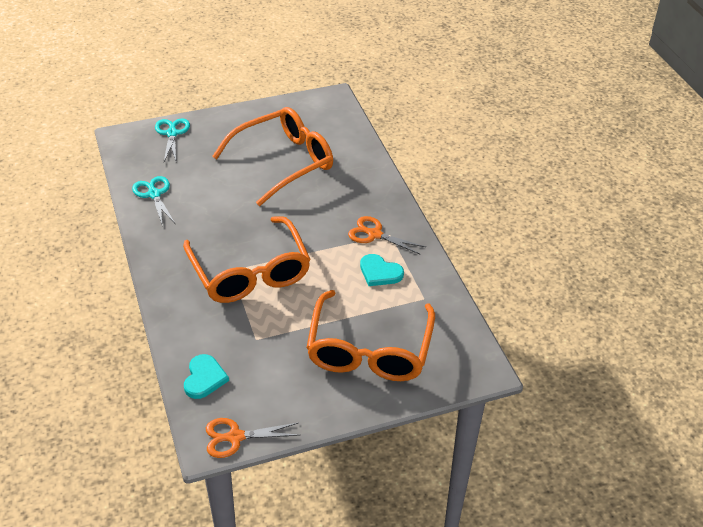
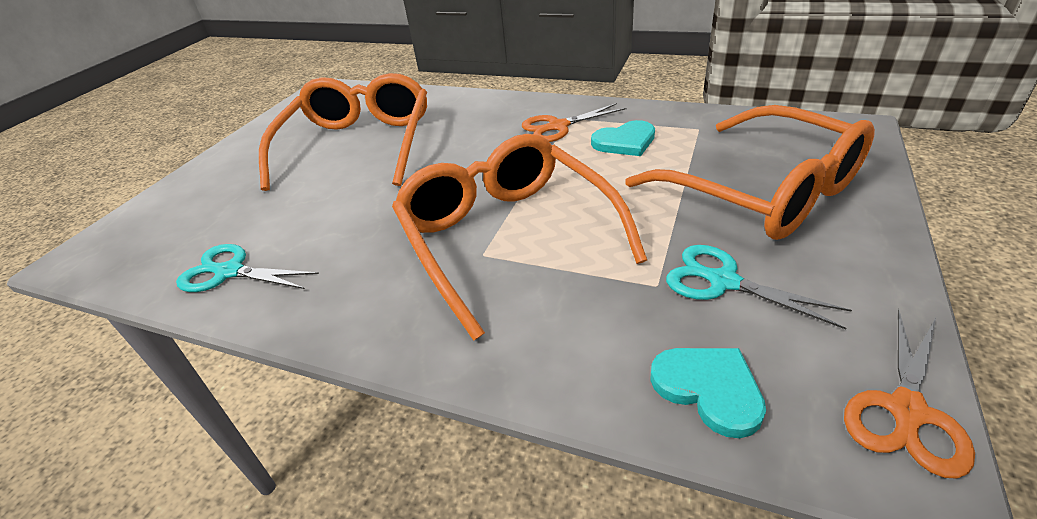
camera: 45 degrees left, 5 degrees down
(172, 133) = (161, 209): turquoise scissors -> turquoise scissors (722, 281)
(250, 272) = (507, 238): orange glasses -> orange glasses turned 135 degrees counterclockwise

